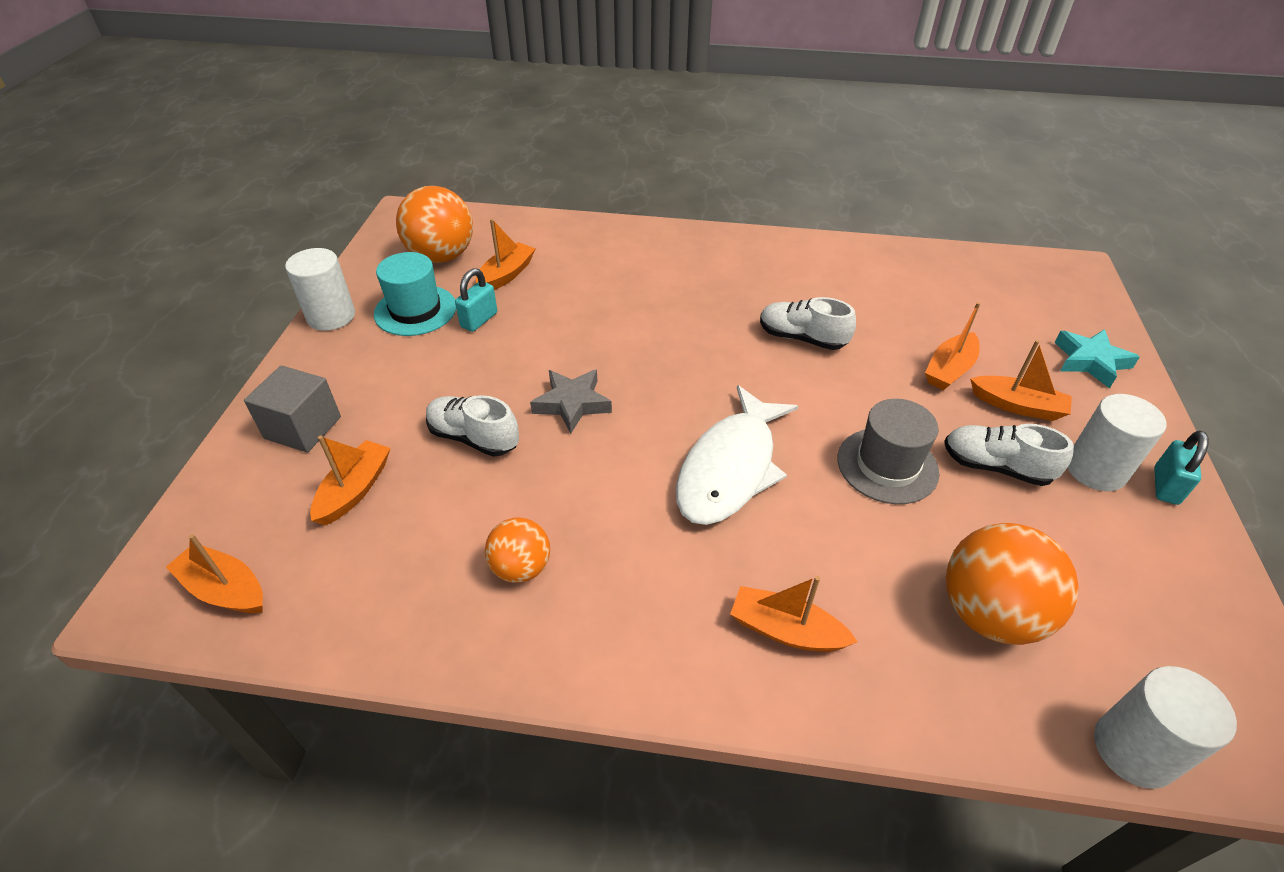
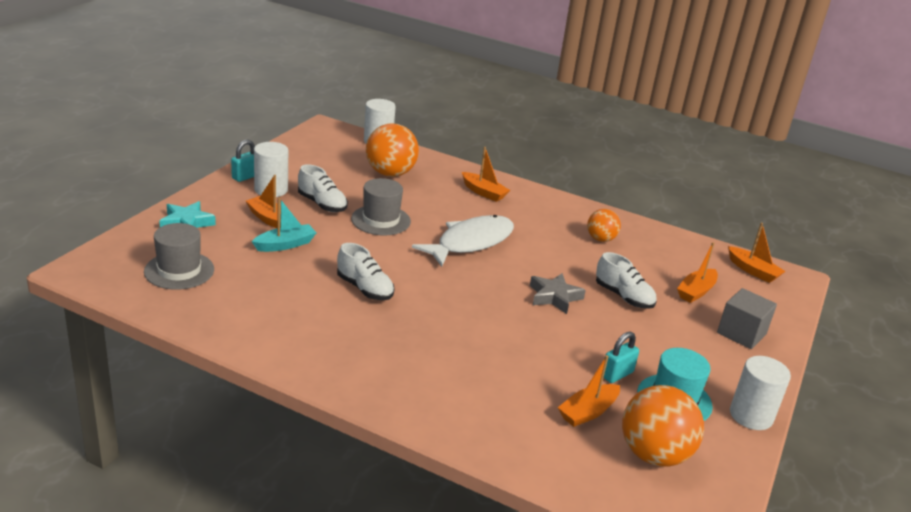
camera: 165 degrees left, 15 degrees down
(949, 370) = (285, 245): orange boat -> turquoise boat
(1000, 297) = (179, 270): none -> grey hat

